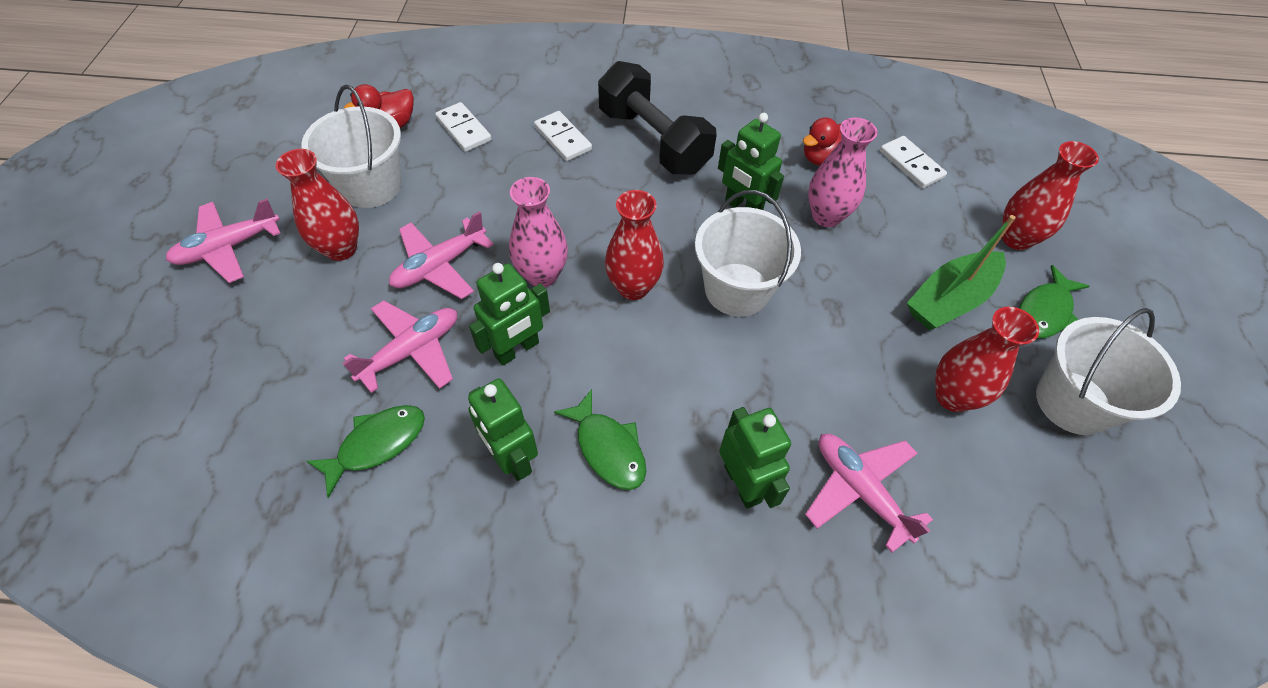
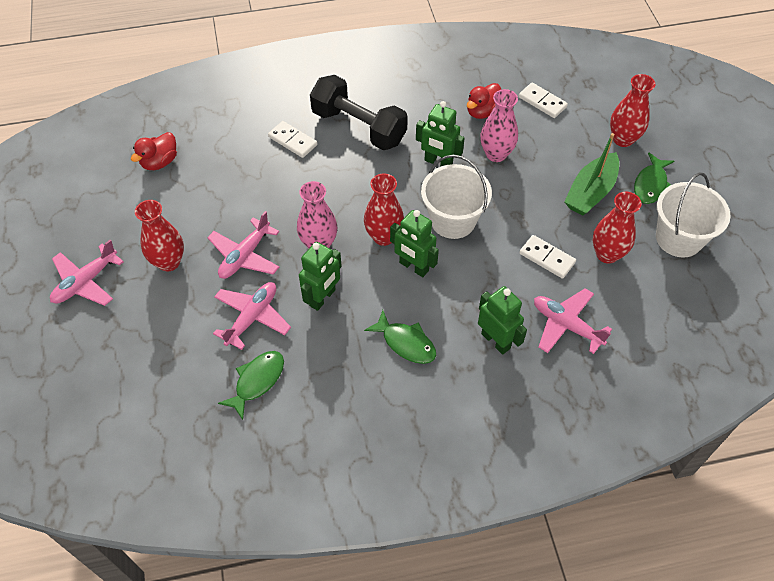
camera: 15 degrees left, 0 degrees up
(371, 186) = (167, 211): white bucket -> none
(463, 129) = (216, 151): white domino -> white domino (546, 258)
(511, 458) = (348, 366): green robot -> green robot (413, 267)

